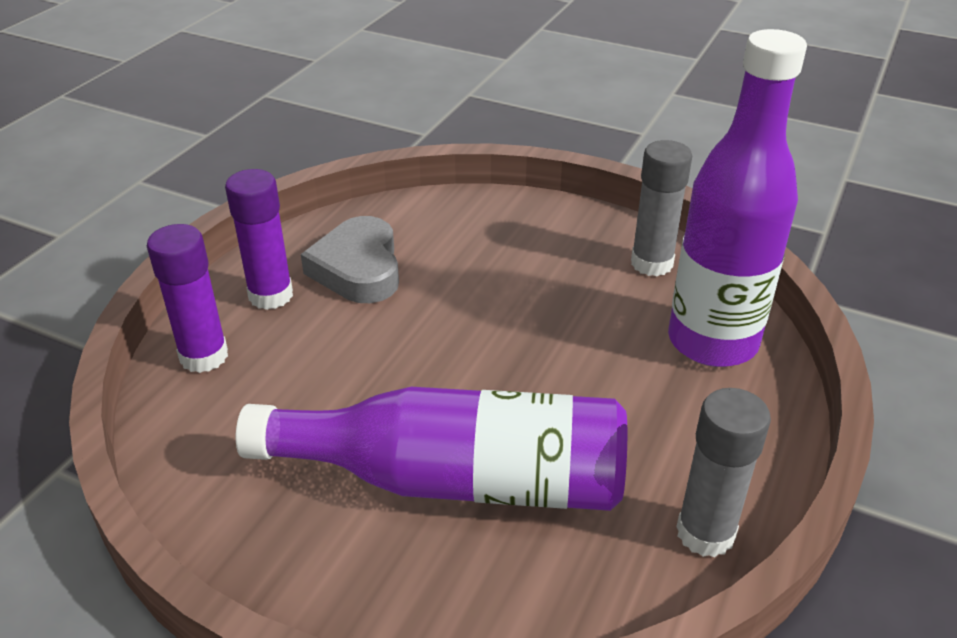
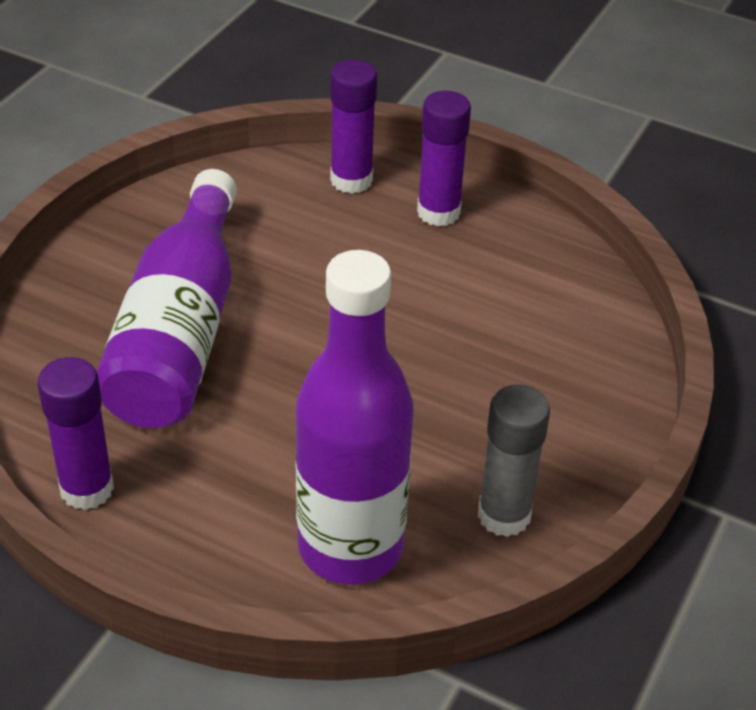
camera: 90 degrees right, 5 degrees up
(358, 268) = (484, 268): grey heart -> none
(705, 533) = (87, 489): grey glue stick -> purple glue stick

